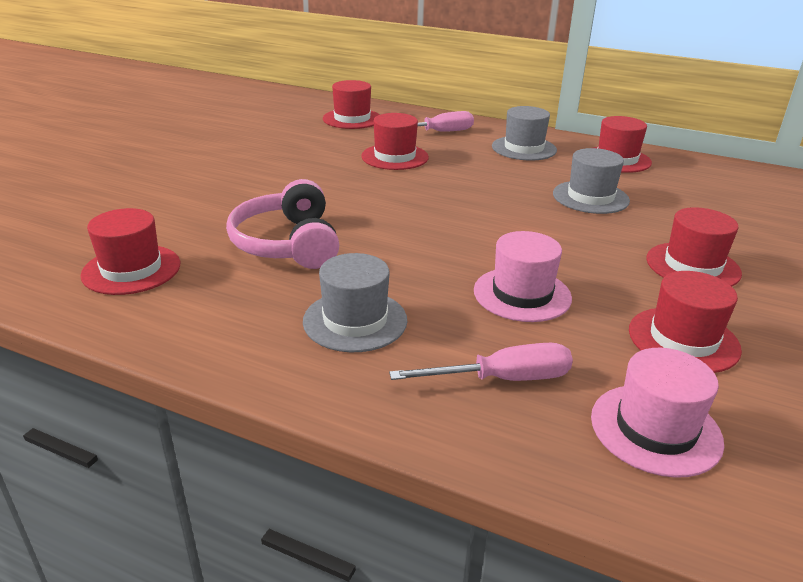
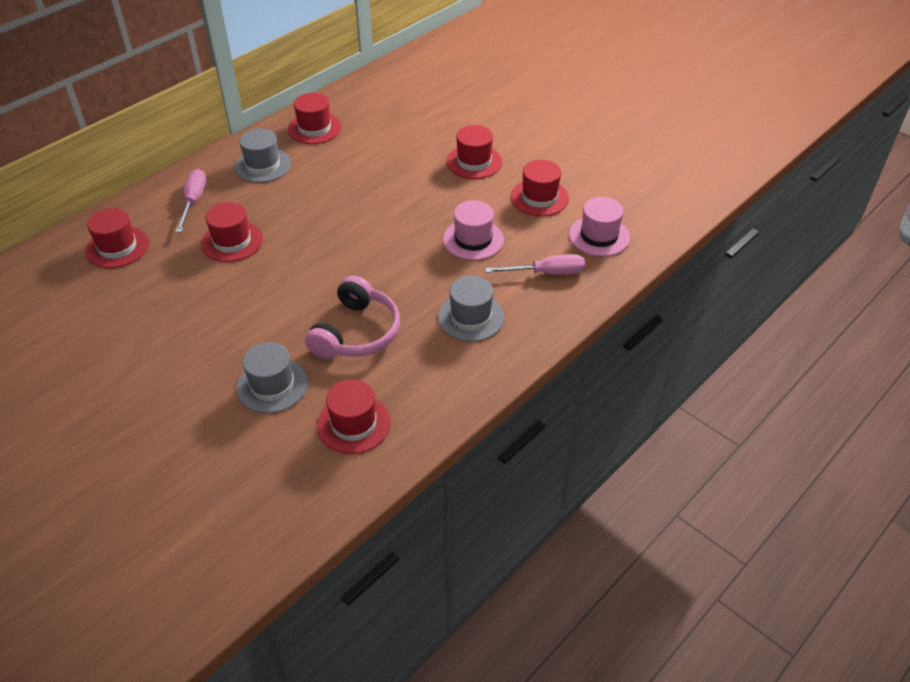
camera: 70 degrees left, 15 degrees up
(287, 244) = (356, 333): pink headphones -> pink headphones turned 75 degrees counterclockwise
(502, 379) = (547, 273): pink screwdriver -> pink screwdriver turned 75 degrees clockwise
(590, 197) = (367, 165): grey hat -> grey hat (272, 385)

